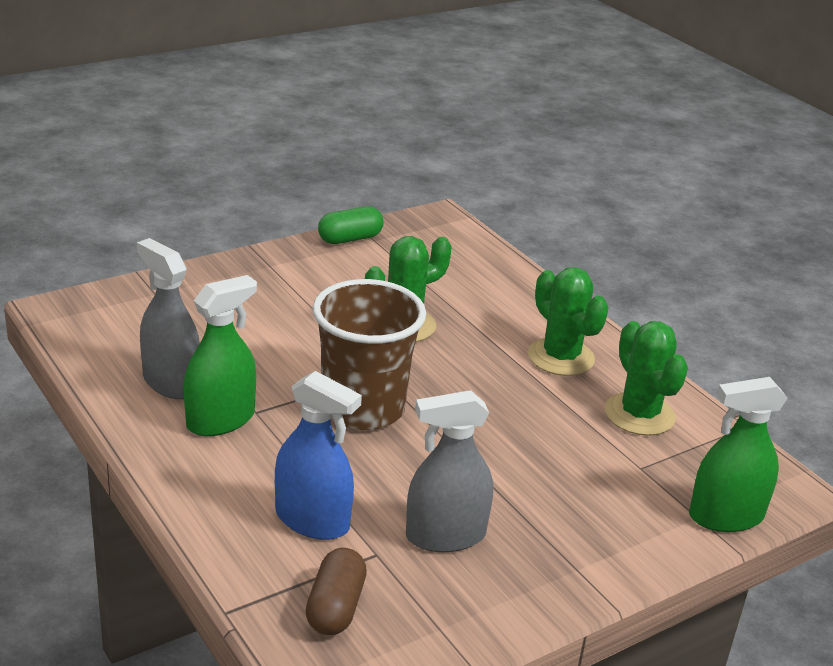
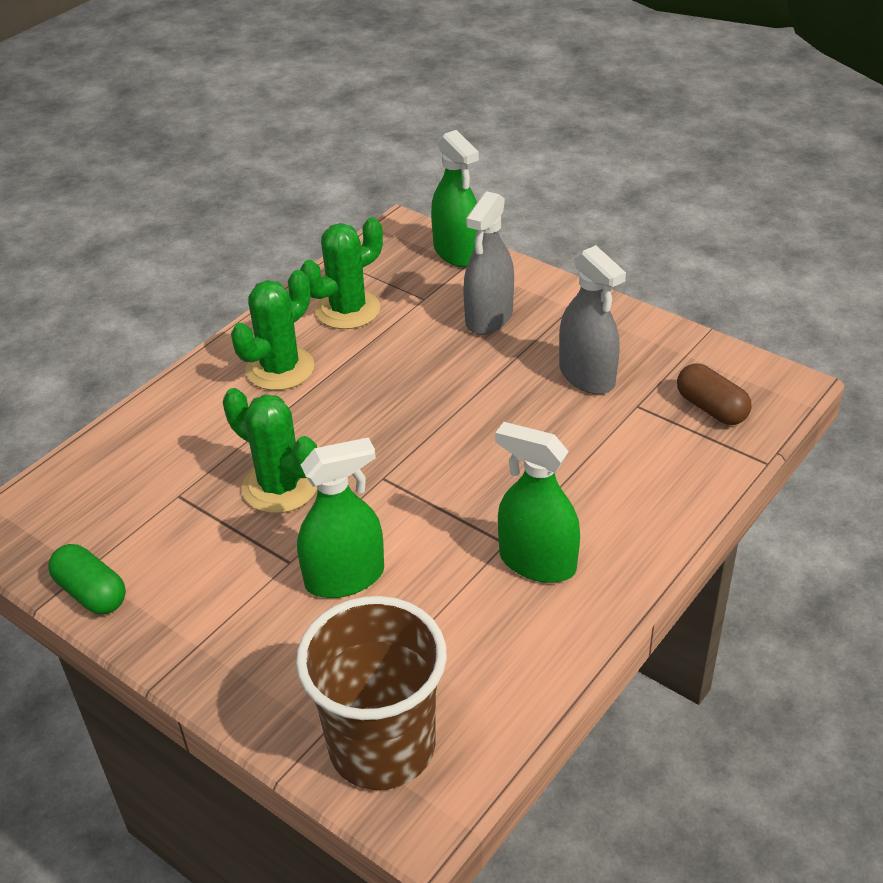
camera: 105 degrees left, 10 degrees up
(171, 382) = (501, 628): grey spray bottle -> grey spray bottle (489, 317)
(282, 330) = (344, 577): none -> green spray bottle
(312, 520) = (628, 451): blue spray bottle -> none
(335, 607) = (711, 408): brown capsule -> brown capsule turned 60 degrees clockwise
(363, 408) = (450, 471): brown cup -> brown cup (382, 747)

